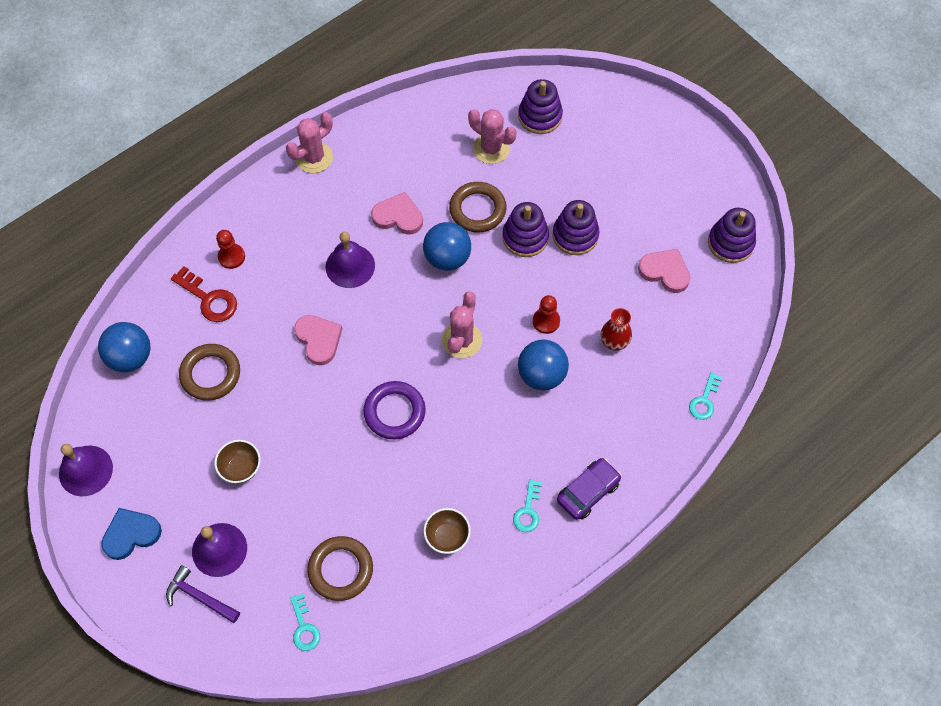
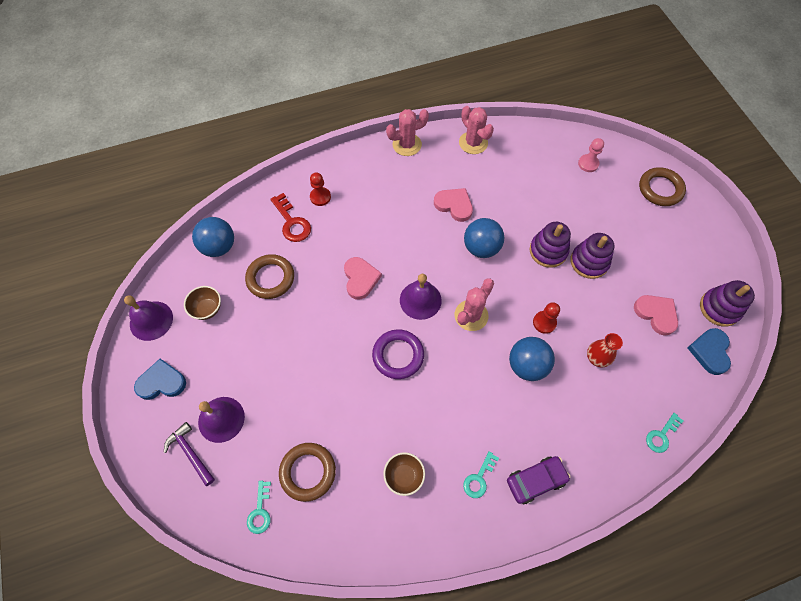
camera: 20 degrees right, 0 degrees up
(241, 468) = (264, 359): brown bowl -> brown bowl (207, 309)
(350, 266) = (404, 230): purple bell -> purple bell (420, 300)
(477, 210) = (517, 218): brown ring -> brown ring (660, 189)
(491, 148) = (542, 176): pink cactus -> pink cactus (473, 143)
(540, 116) = (588, 164): purple stacking toy -> pink pawn
(732, 294) = (710, 351): none -> blue heart

